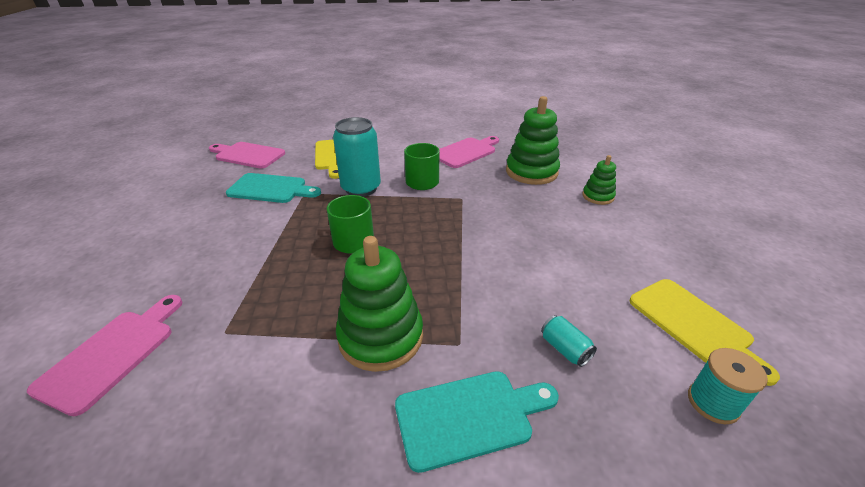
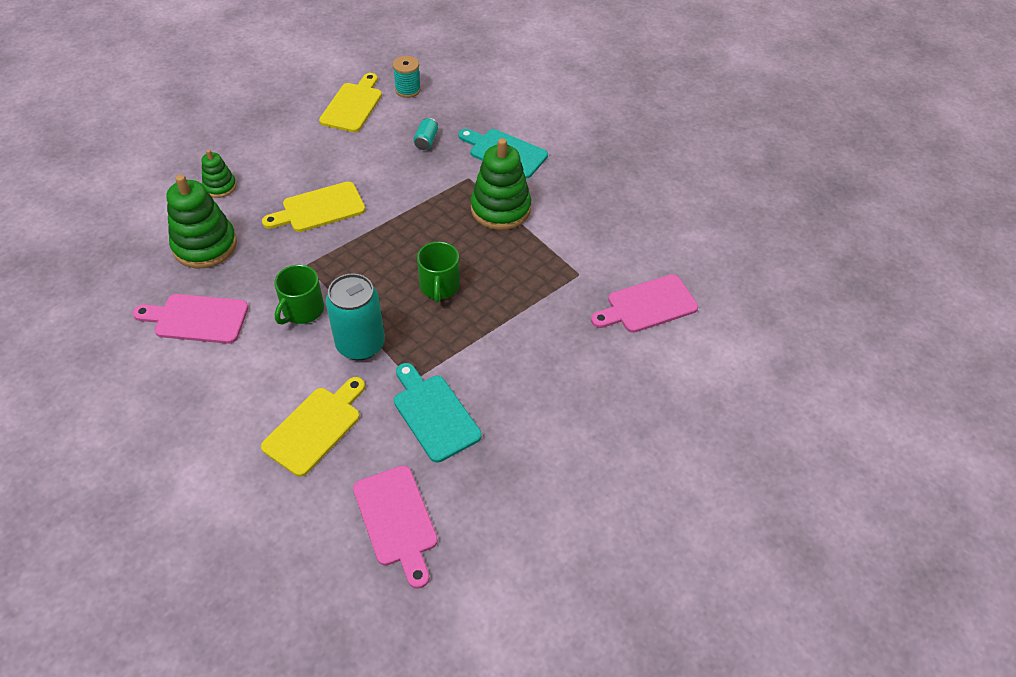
camera: 135 degrees left, 15 degrees up
(520, 227) = (319, 208): none -> yellow cutting board

